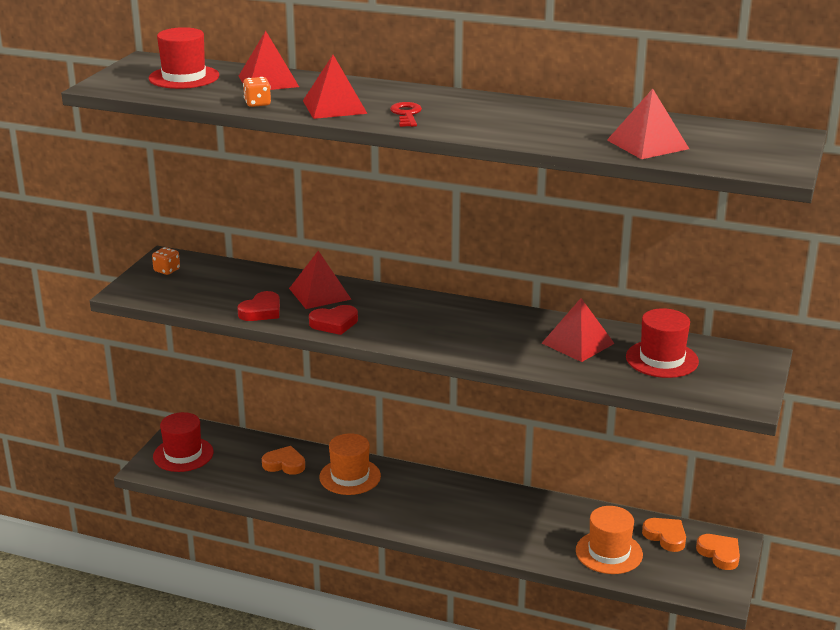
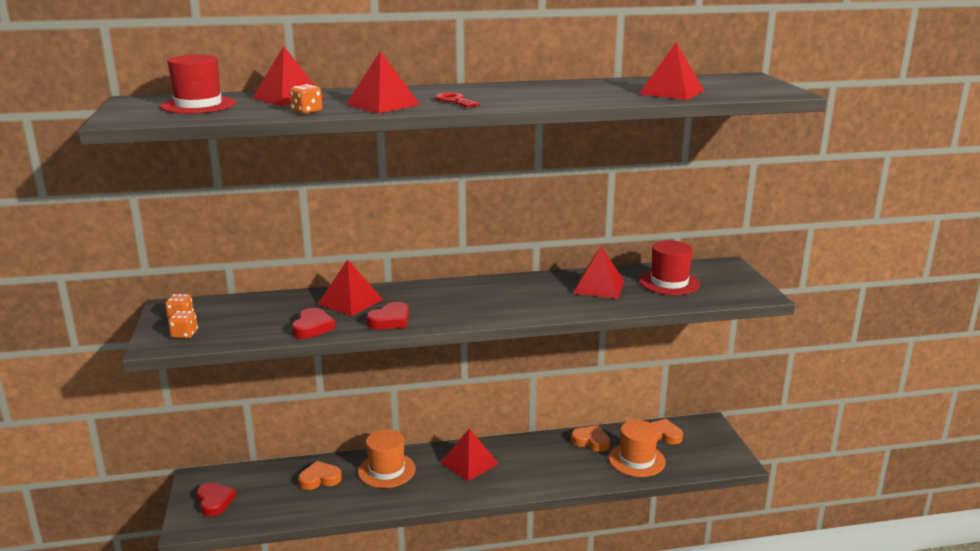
camera: 30 degrees left, 5 degrees down
(154, 289) = (184, 334): none -> orange dice
(183, 454) = (214, 502): red hat -> red heart
(433, 496) = (469, 463): none -> red pyramid
(719, 554) = (708, 434): orange heart -> orange heart (591, 441)

